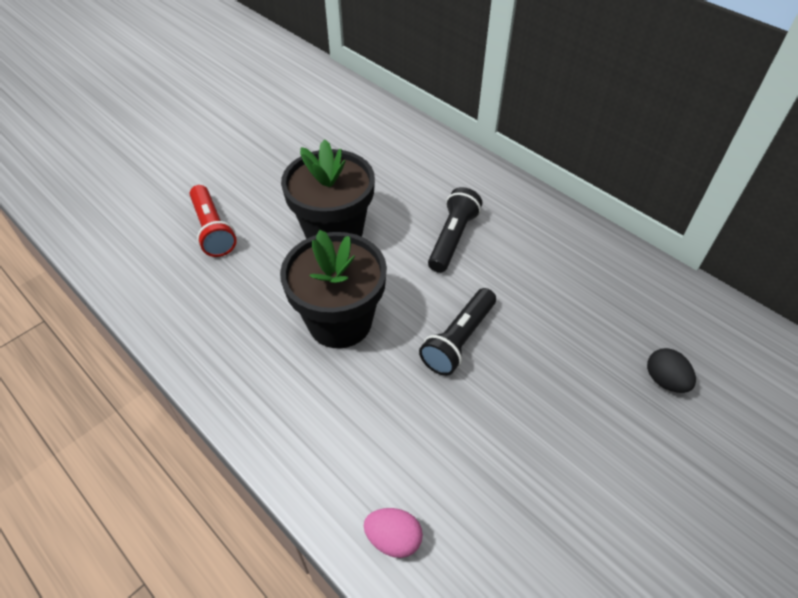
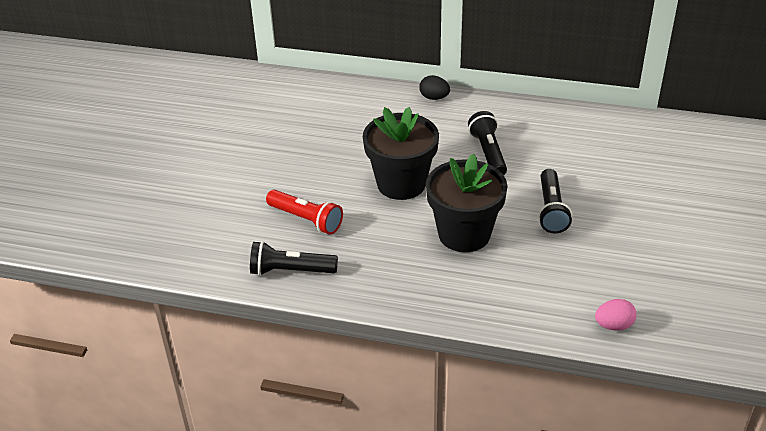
camera: 30 degrees left, 10 degrees down
(145, 277) = (291, 271): none -> black flashlight
(664, 380) = (688, 177): black egg -> black egg (434, 98)

